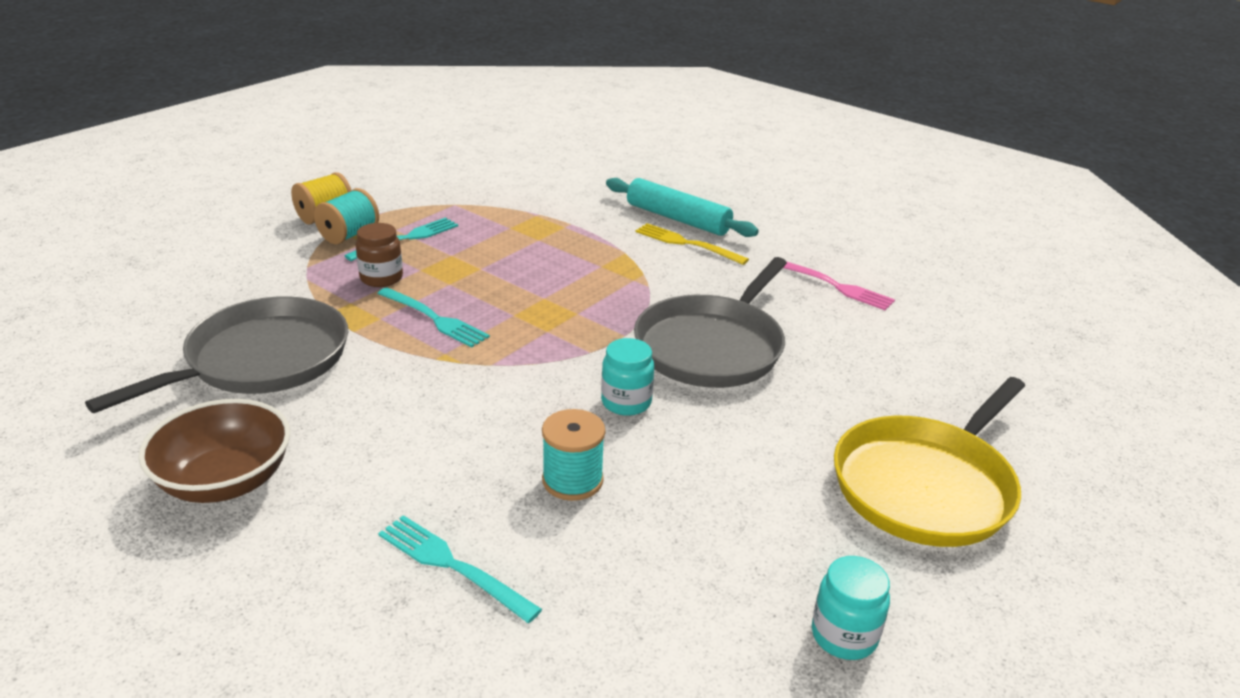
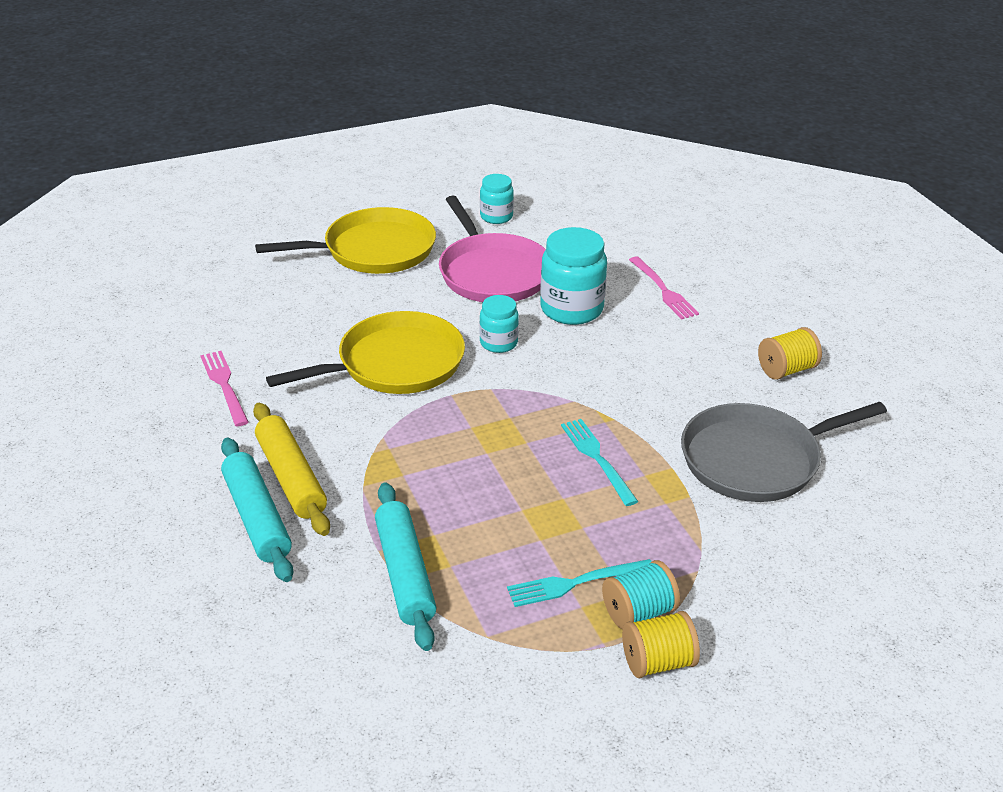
camera: 150 degrees left, 5 degrees up
(225, 481) = (786, 370): brown bowl -> yellow spool
(381, 278) = (626, 526): brown jar -> none
(451, 565) = (664, 290): turquoise fork -> pink fork
(539, 217) = (404, 573): none -> turquoise rolling pin
(572, 480) = (571, 309): turquoise spool -> turquoise jar
(686, 243) = (291, 477): yellow fork -> yellow rolling pin
(712, 346) = (394, 364): grey pan -> yellow pan
(730, 505) = (492, 273): none -> pink pan

